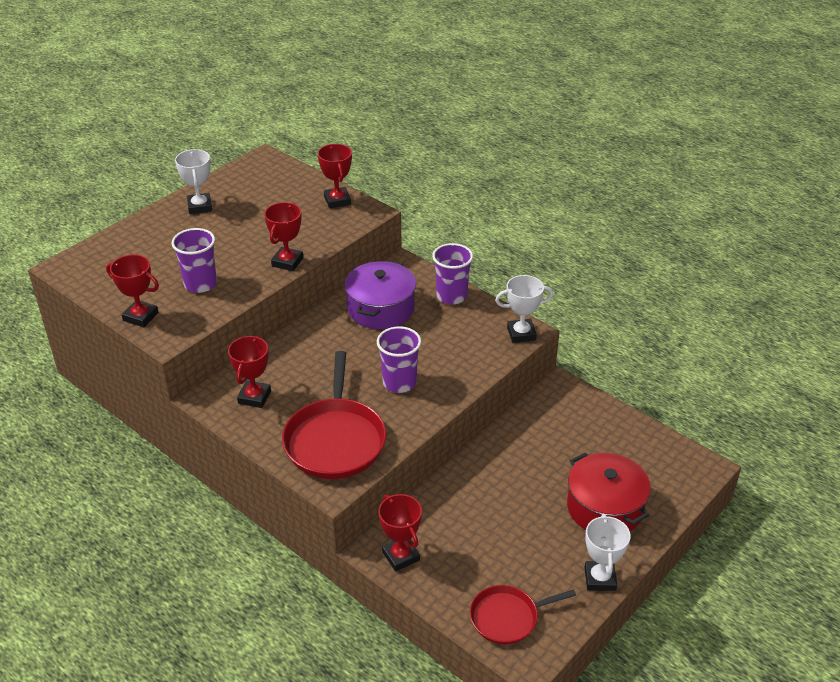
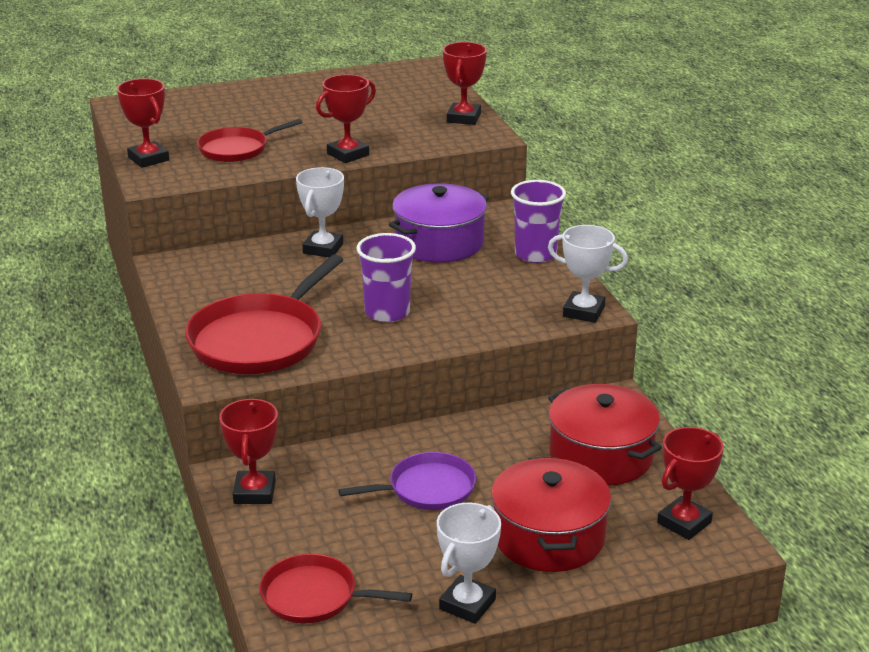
camera: 30 degrees right, 10 degrees down
(200, 206) = (310, 89): white trophy -> white trophy (323, 248)
(200, 284) = (237, 149): purple cup -> red pan
(254, 397) = (217, 278): red trophy -> red trophy (684, 523)
(505, 504) = (427, 489): none -> purple pan
(585, 433) = (601, 456): none -> red pot

